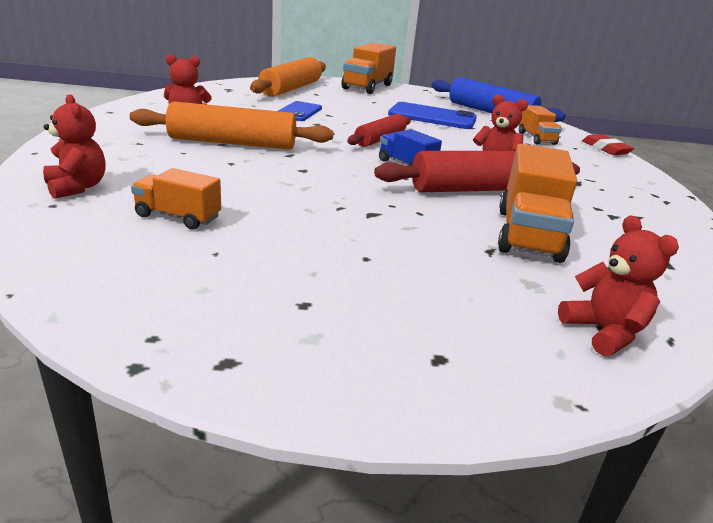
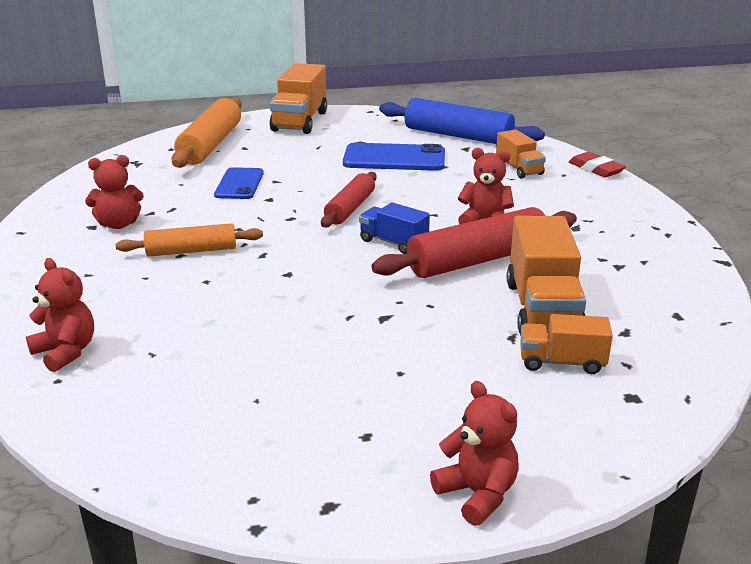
camera: 10 degrees left, 0 degrees up
(178, 217) = (194, 366): orange truck -> orange truck (562, 362)
(232, 143) = (191, 251): orange rolling pin -> orange rolling pin, size x0.62
(603, 332) = (631, 403): red teddy bear -> red teddy bear (477, 494)

